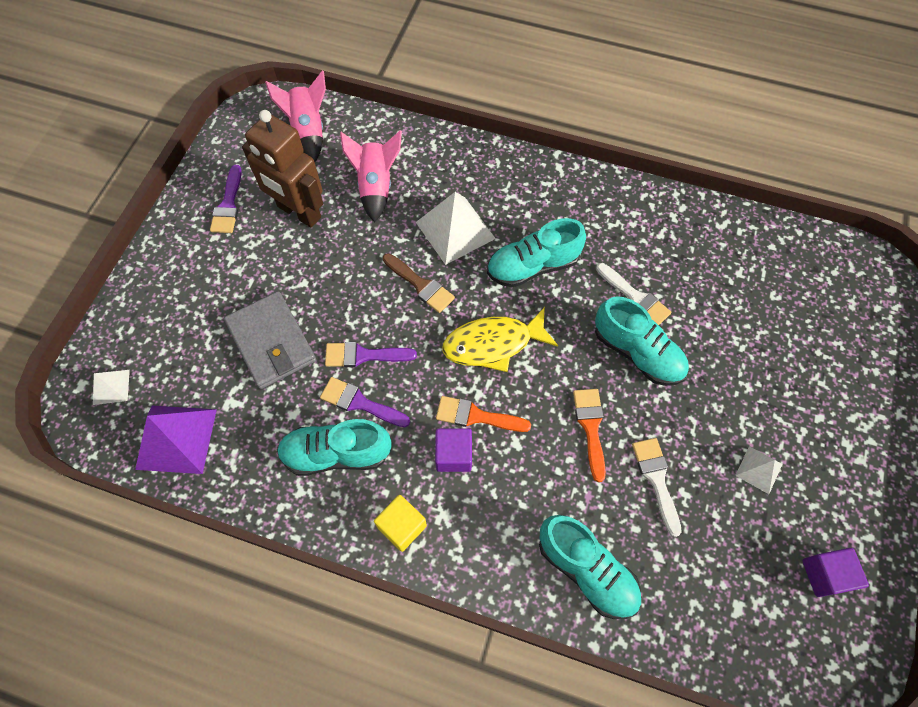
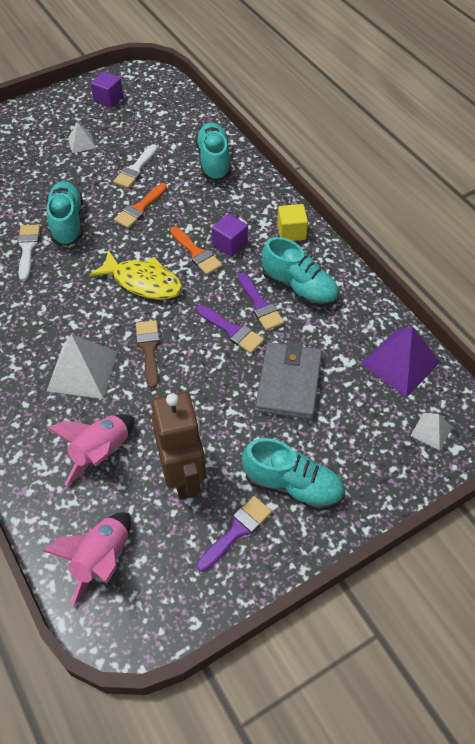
camera: 140 degrees left, 10 degrees down
(532, 266) = (62, 309): turquoise shoe -> turquoise shoe (293, 485)

